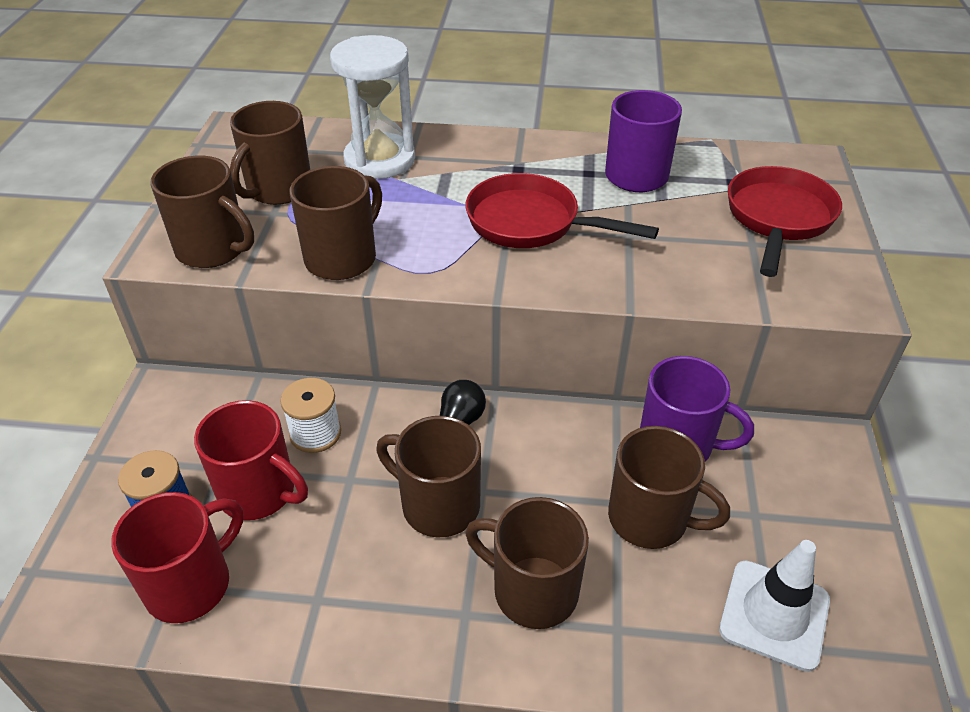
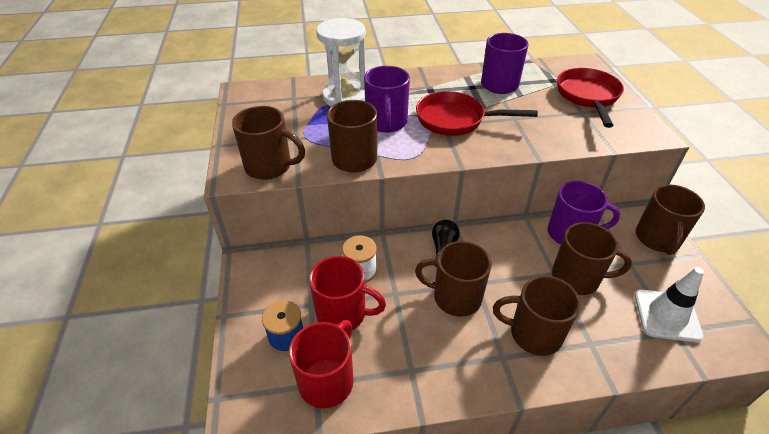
camera: 15 degrees left, 0 degrees up
(278, 189) = (291, 124): brown mug -> brown mug (657, 239)
(420, 210) = (386, 123): none -> purple mug

